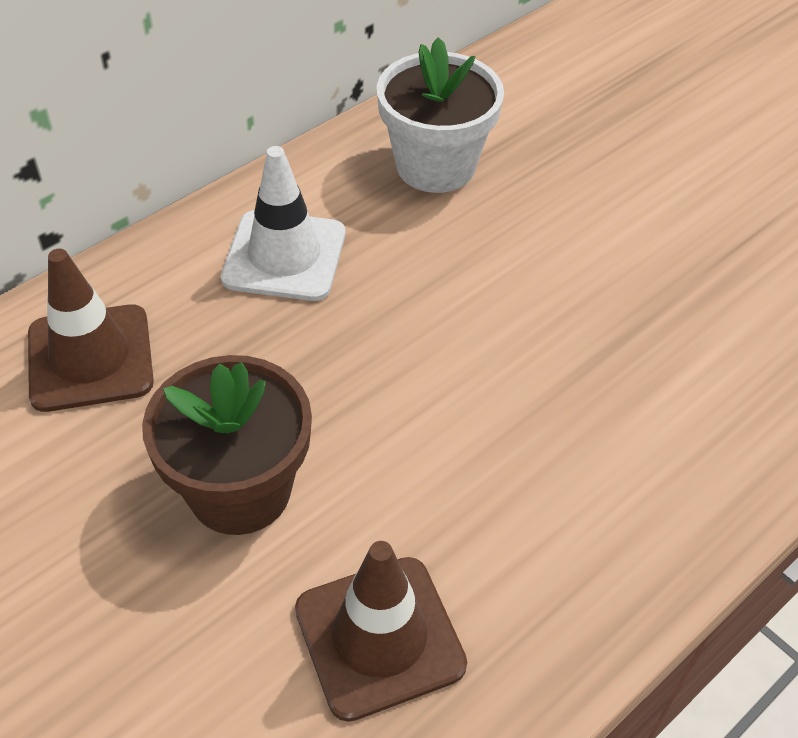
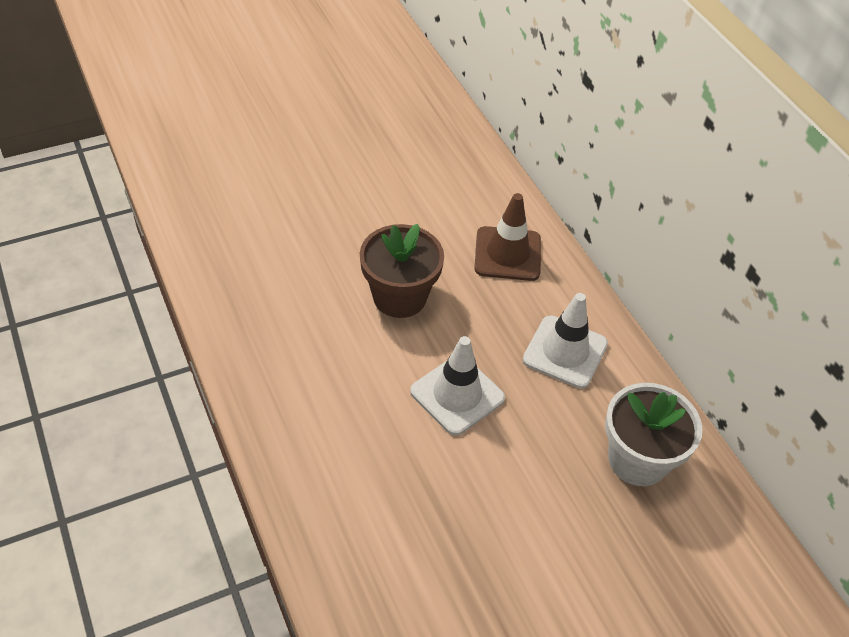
camera: 105 degrees right, 0 degrees up
(379, 637) = (295, 330): brown traffic cone -> none
(418, 363) = (457, 395): none -> white traffic cone

